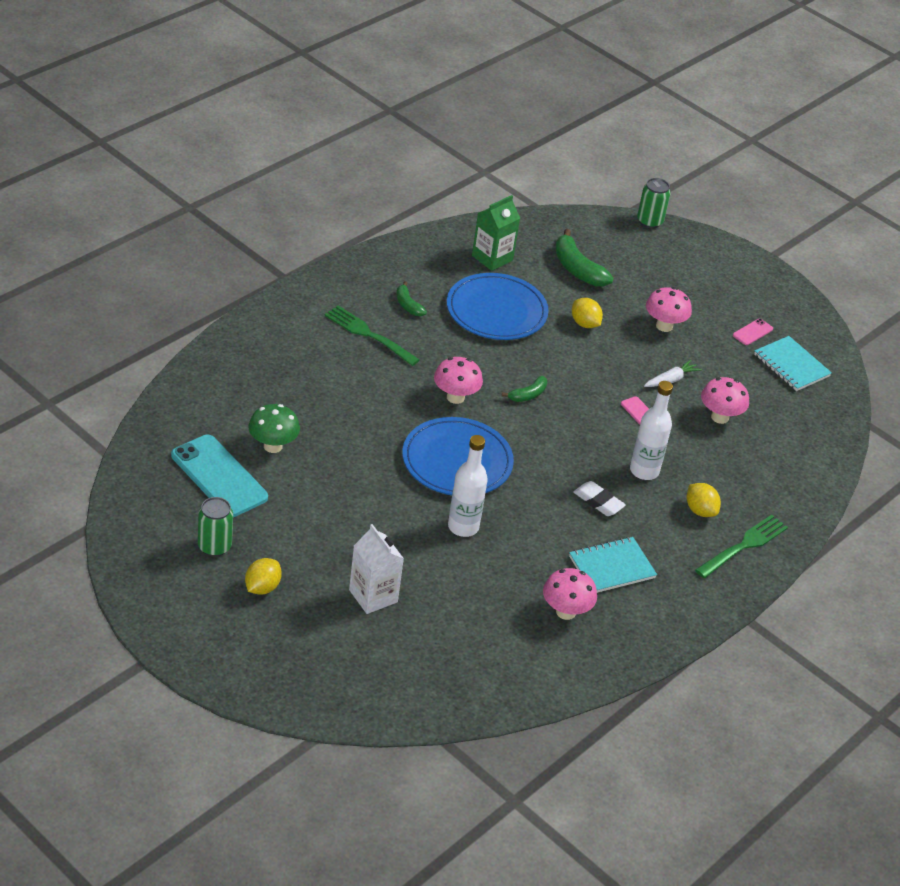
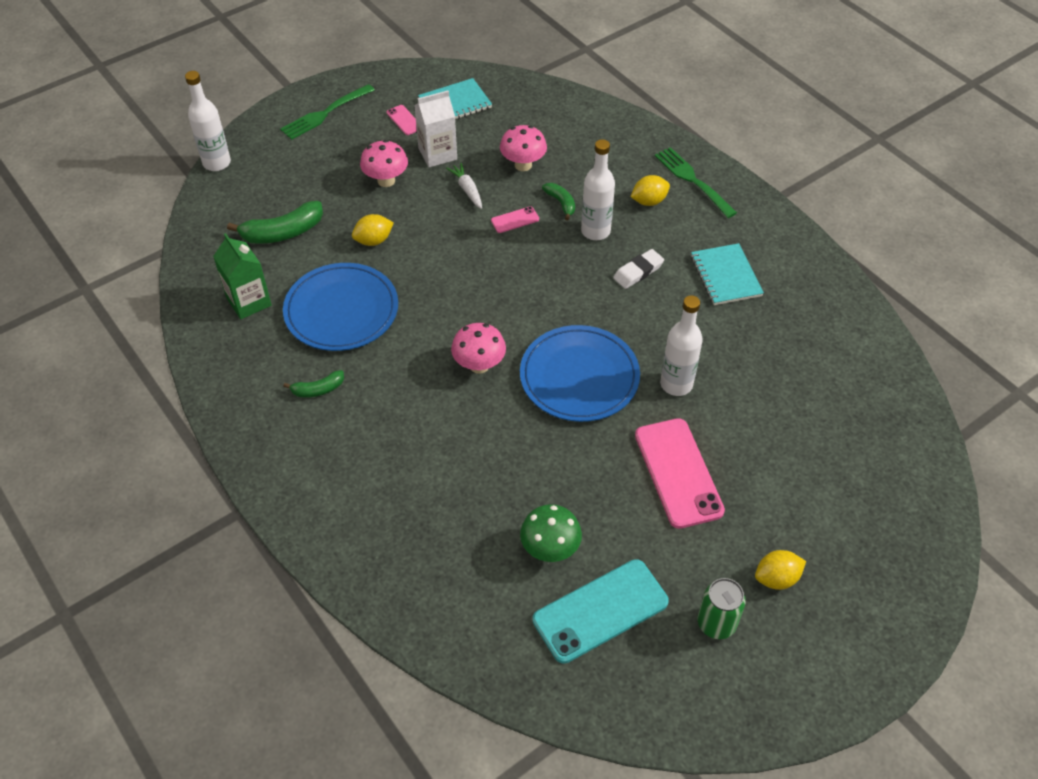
camera: 75 degrees left, 10 degrees up
(262, 587) = (776, 578): yellow lemon -> yellow lemon turned 60 degrees counterclockwise
(362, 526) = (678, 473): none -> pink phone
(369, 335) = (365, 433): green fork -> green fork (325, 113)
(373, 596) = (780, 474): white carton -> white carton (437, 154)
(528, 395) = (480, 303): green banana -> green banana (561, 203)
(565, 612) = (786, 319): pink mushroom -> none
(649, 221) = (217, 163): green can -> white bottle

